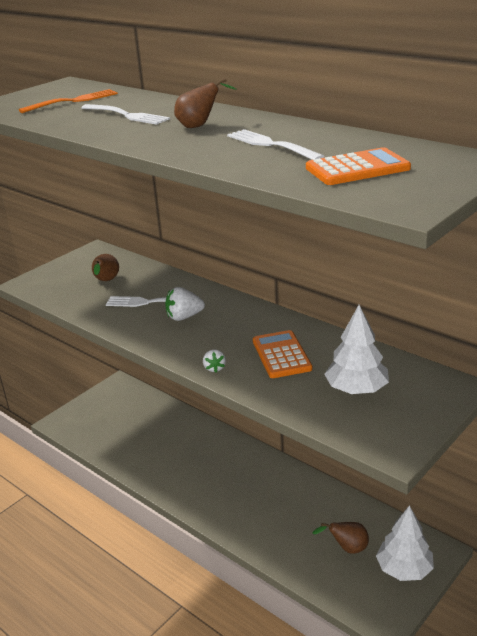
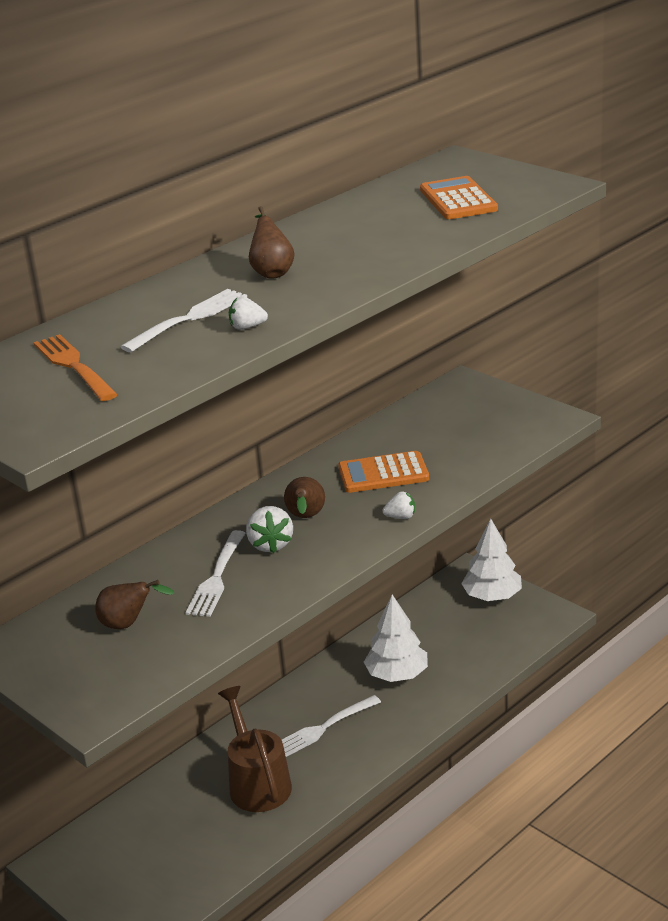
camera: 85 degrees left, 0 degrees up
(104, 129) = (247, 327): none -> white strawberry
(172, 452) = (257, 782): none -> brown watering can
(272, 145) = (368, 234): white fork -> white fork (324, 728)
(347, 548) = (460, 632): brown pear -> brown pear (305, 518)
(356, 389) = (459, 432): white tree -> white tree (397, 675)

